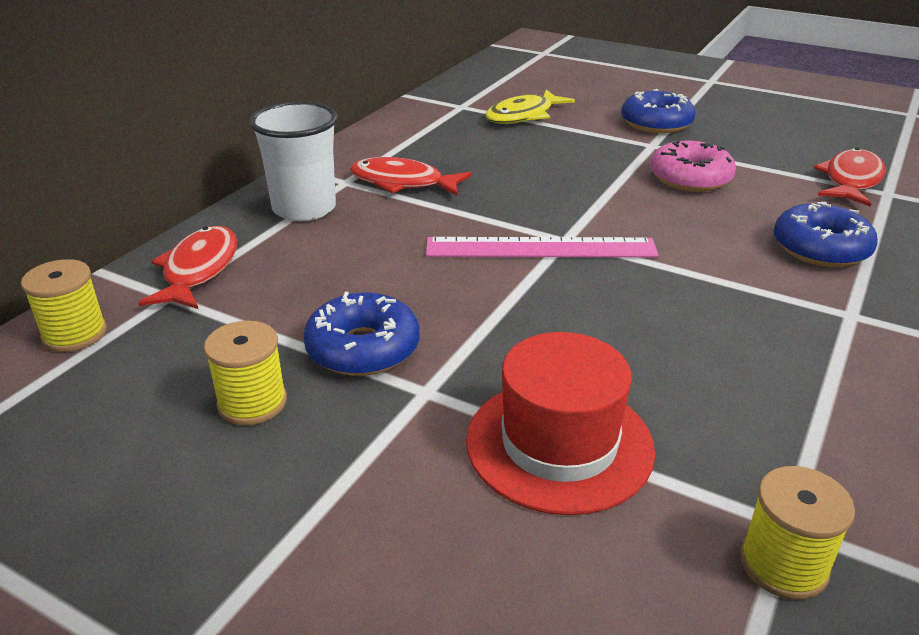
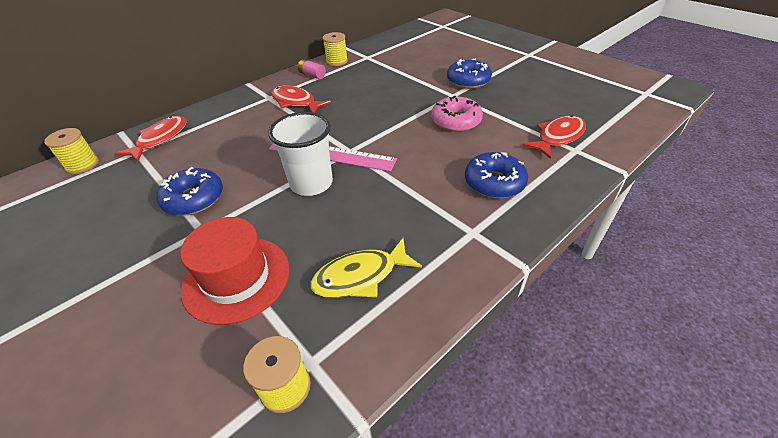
camera: 20 degrees right, 10 degrees up
(252, 403) = (121, 219): yellow spool -> yellow spool (337, 61)
(304, 208) = (236, 111): white cup -> white cup (311, 183)
(392, 141) = (312, 75): none -> pink battery
(523, 116) = (395, 67): yellow fish -> yellow fish (360, 276)

